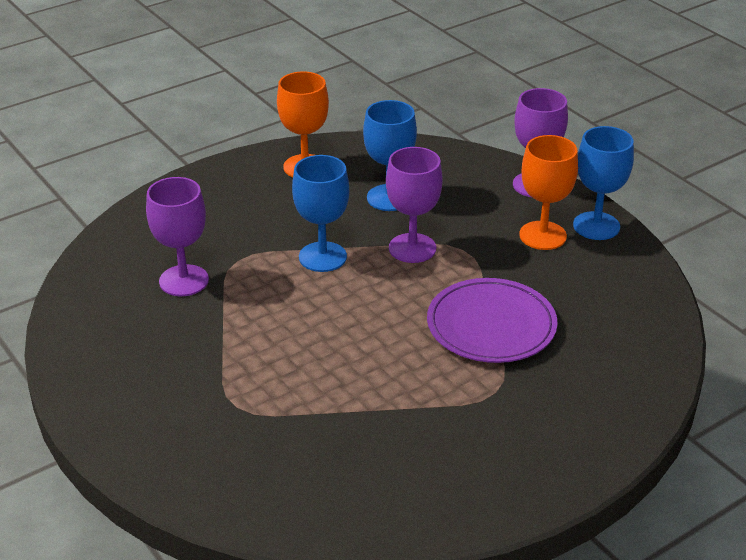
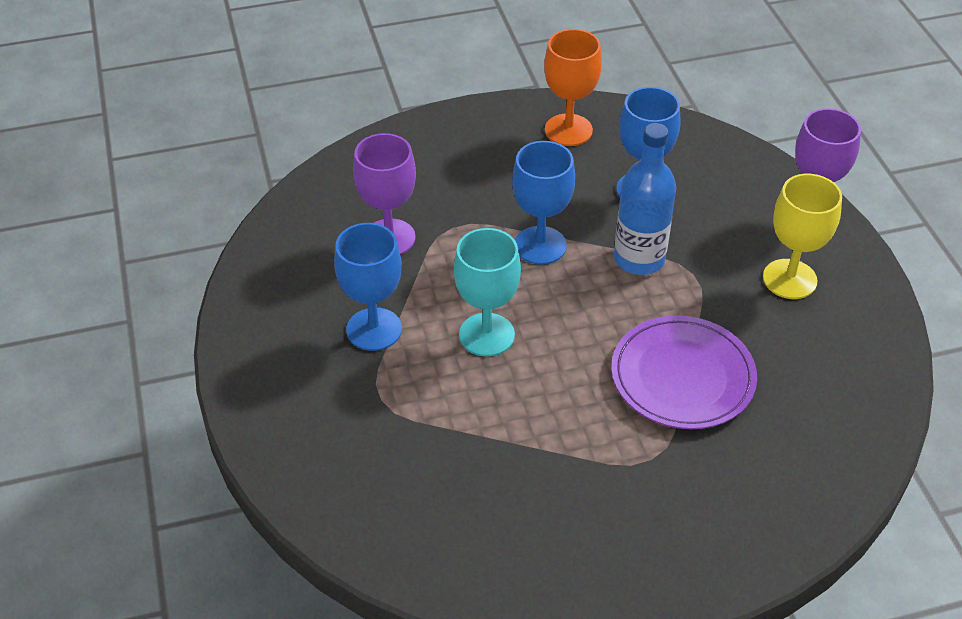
camera: 20 degrees right, 10 degrees up
(308, 334) = (486, 335): none -> turquoise goblet
(412, 248) = (639, 259): purple goblet -> blue bottle
(542, 235) = (789, 279): orange goblet -> yellow goblet
(596, 226) = (856, 282): blue goblet -> blue goblet (374, 329)

